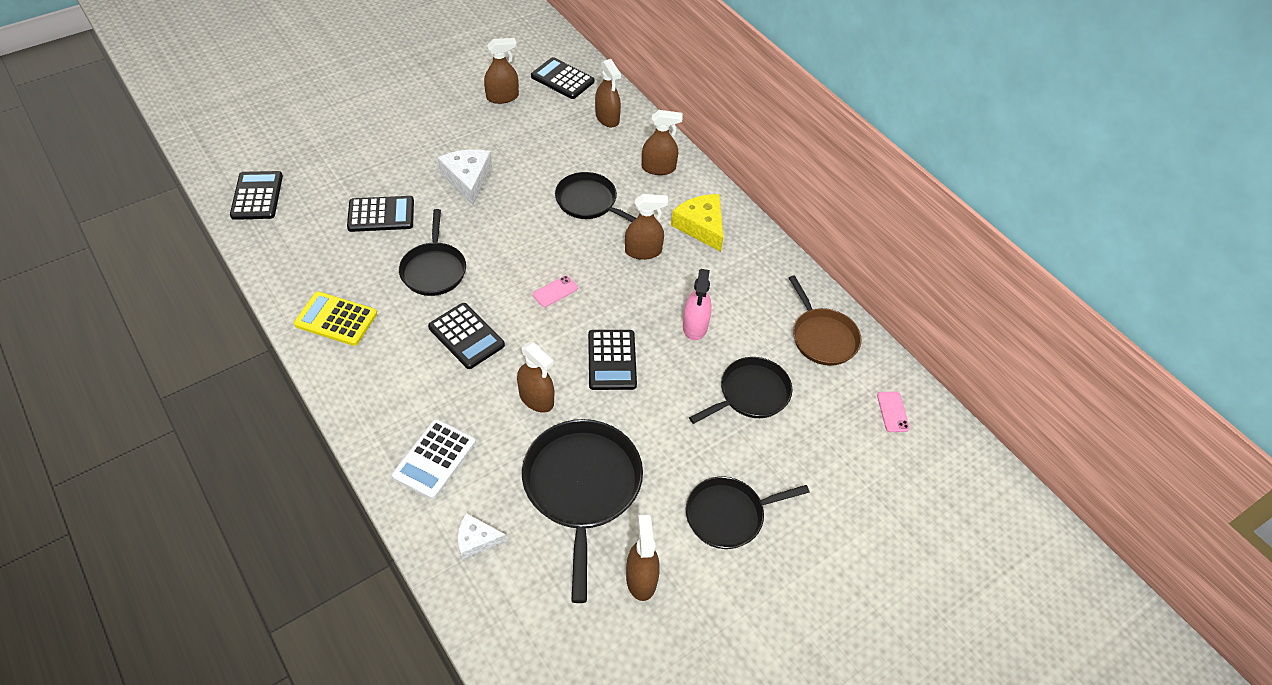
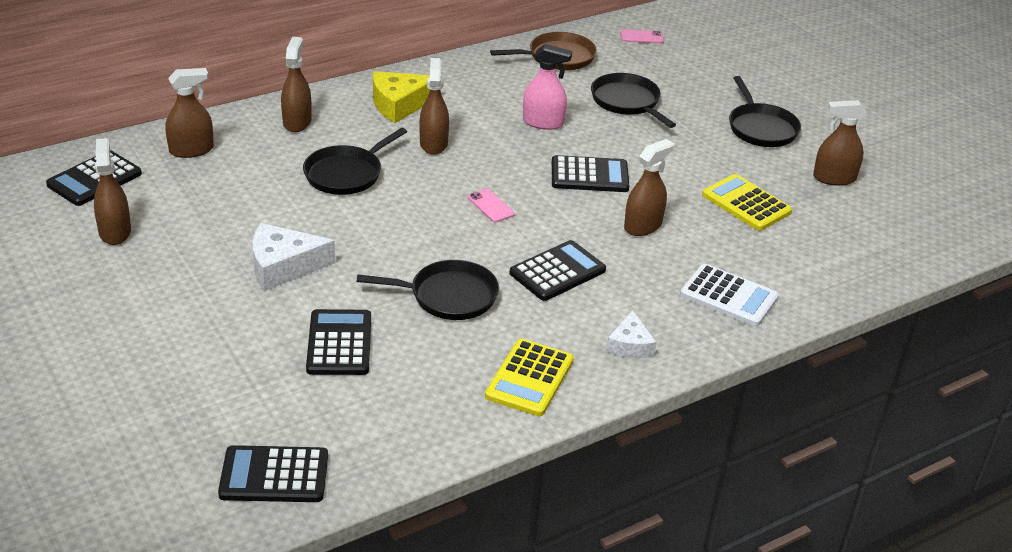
camera: 85 degrees left, 15 degrees down
(476, 540) = (818, 269): white cheese -> white cheese (630, 345)
(582, 487) = (746, 204): black pan -> yellow calculator

